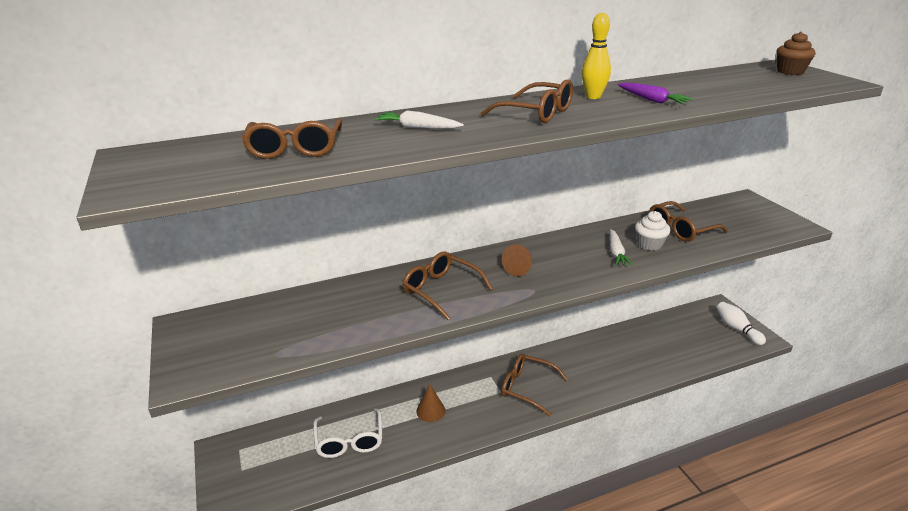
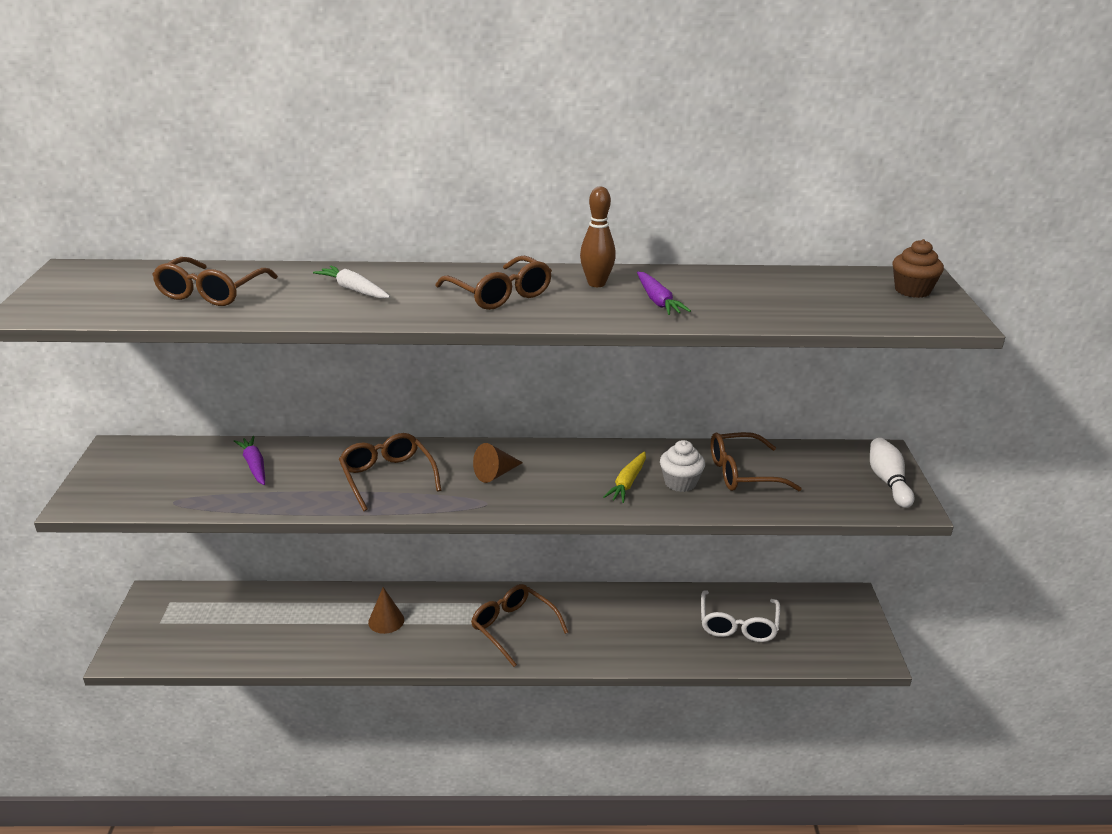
camera: 20 degrees right, 0 degrees up
(323, 307) = (254, 465): none -> purple carrot
(349, 441) = (280, 626): white glasses -> white glasses (738, 625)
(593, 97) = (596, 283): yellow bowling pin -> brown bowling pin
(616, 253) = (627, 483): white carrot -> yellow carrot
(737, 329) = (849, 634): white bowling pin -> white bowling pin (888, 481)

